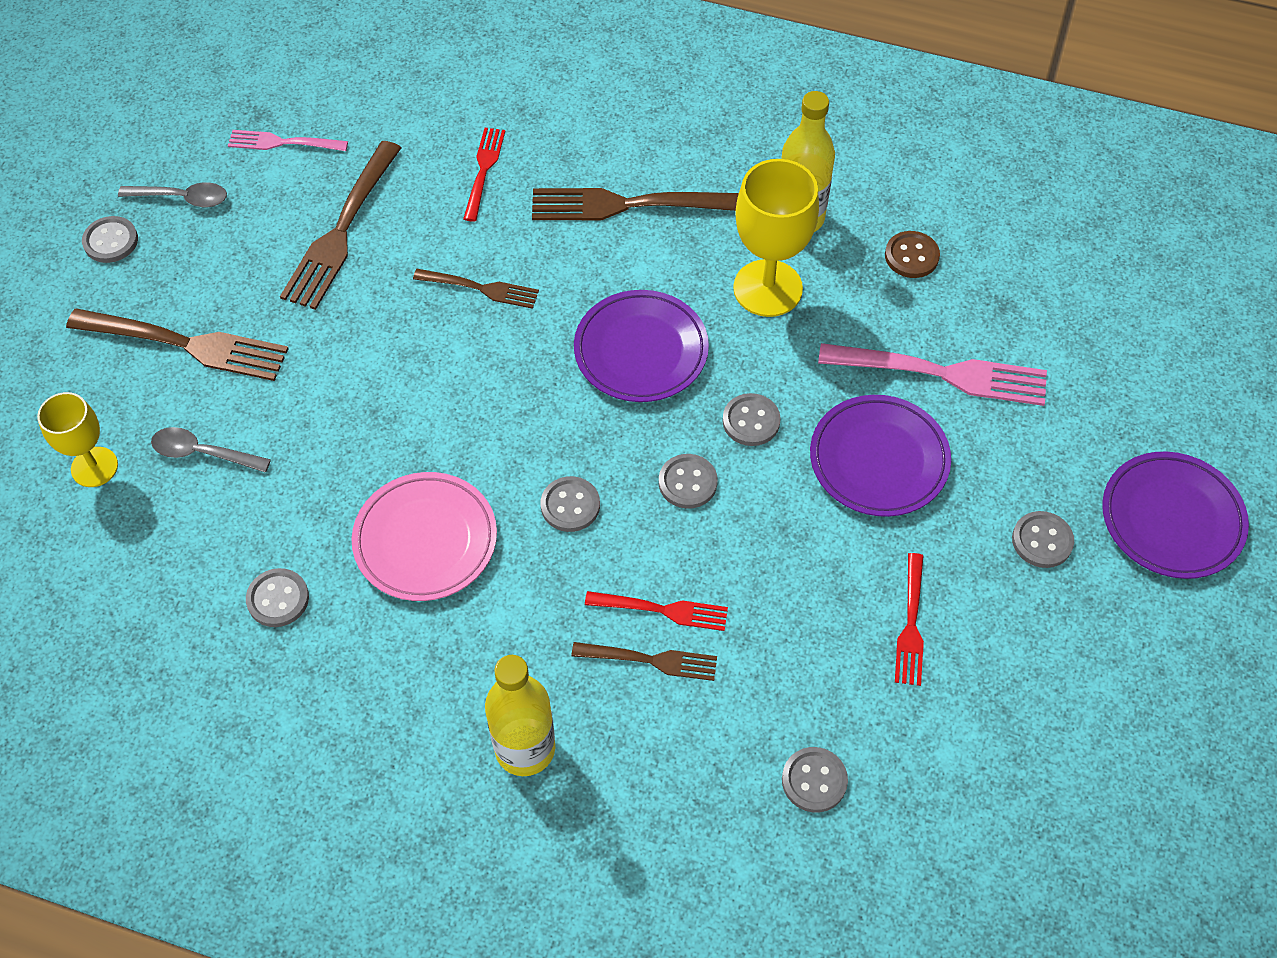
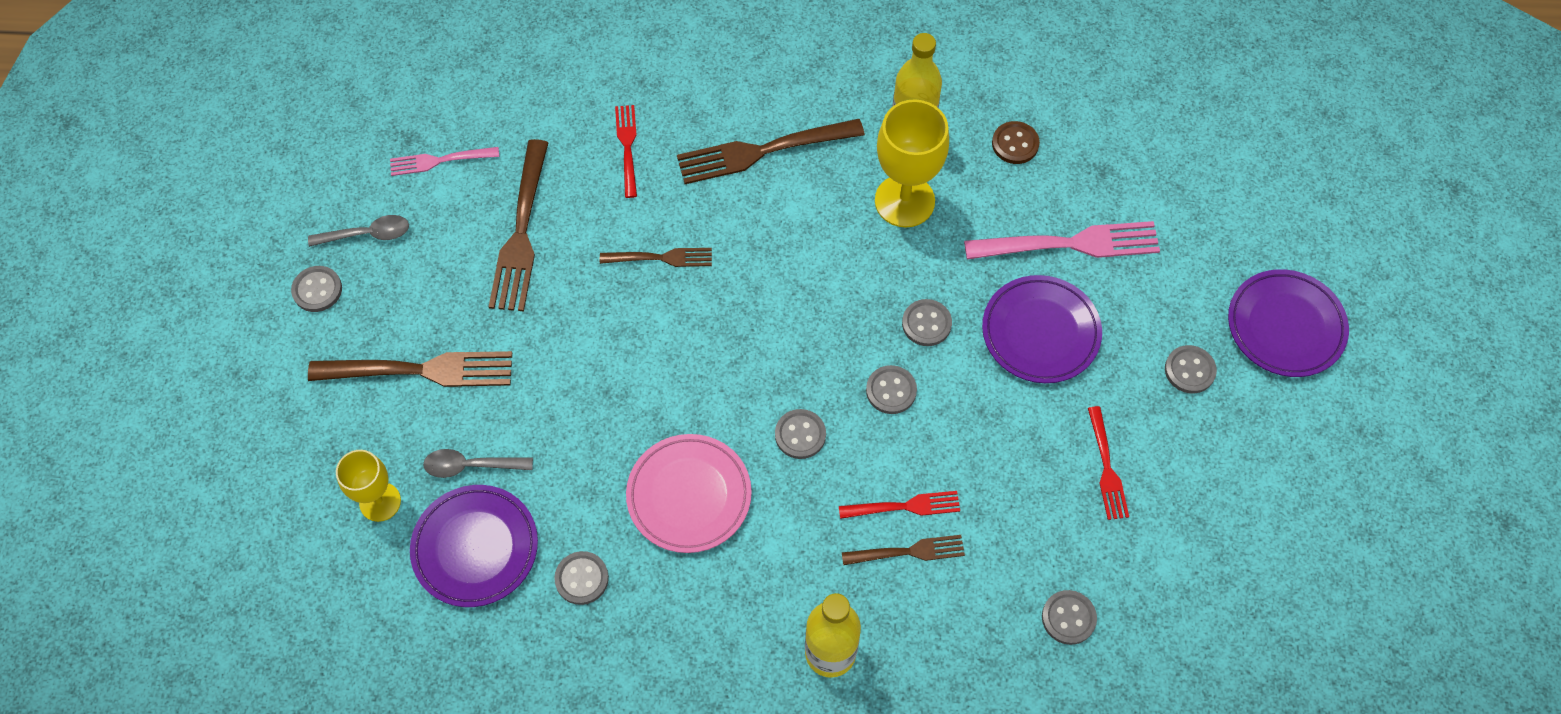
camera: 15 degrees left, 5 degrees up
(641, 351) = (816, 282): purple plate -> purple plate (475, 548)

